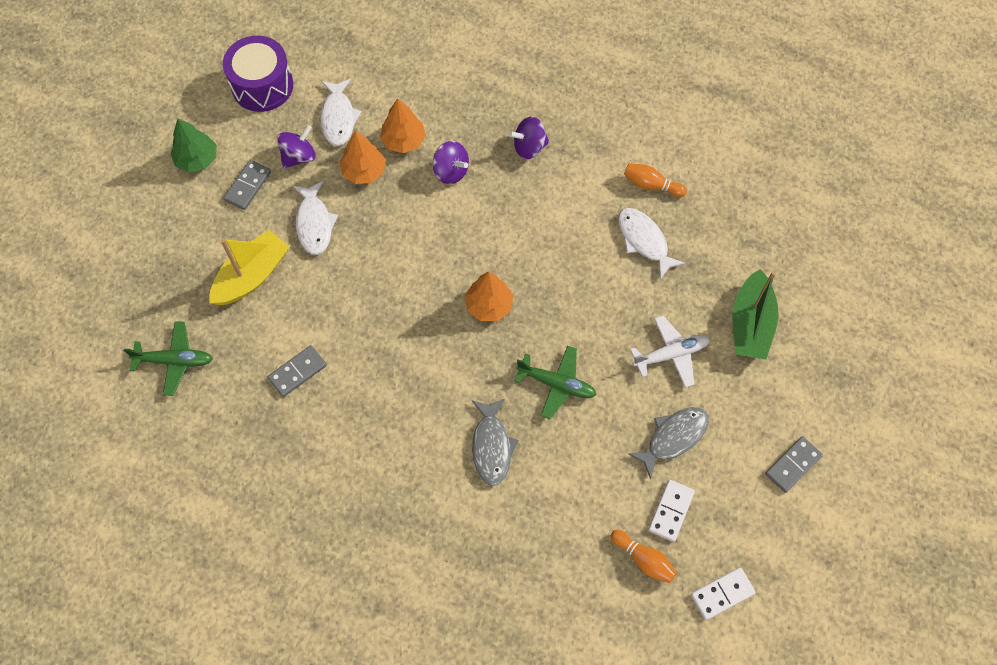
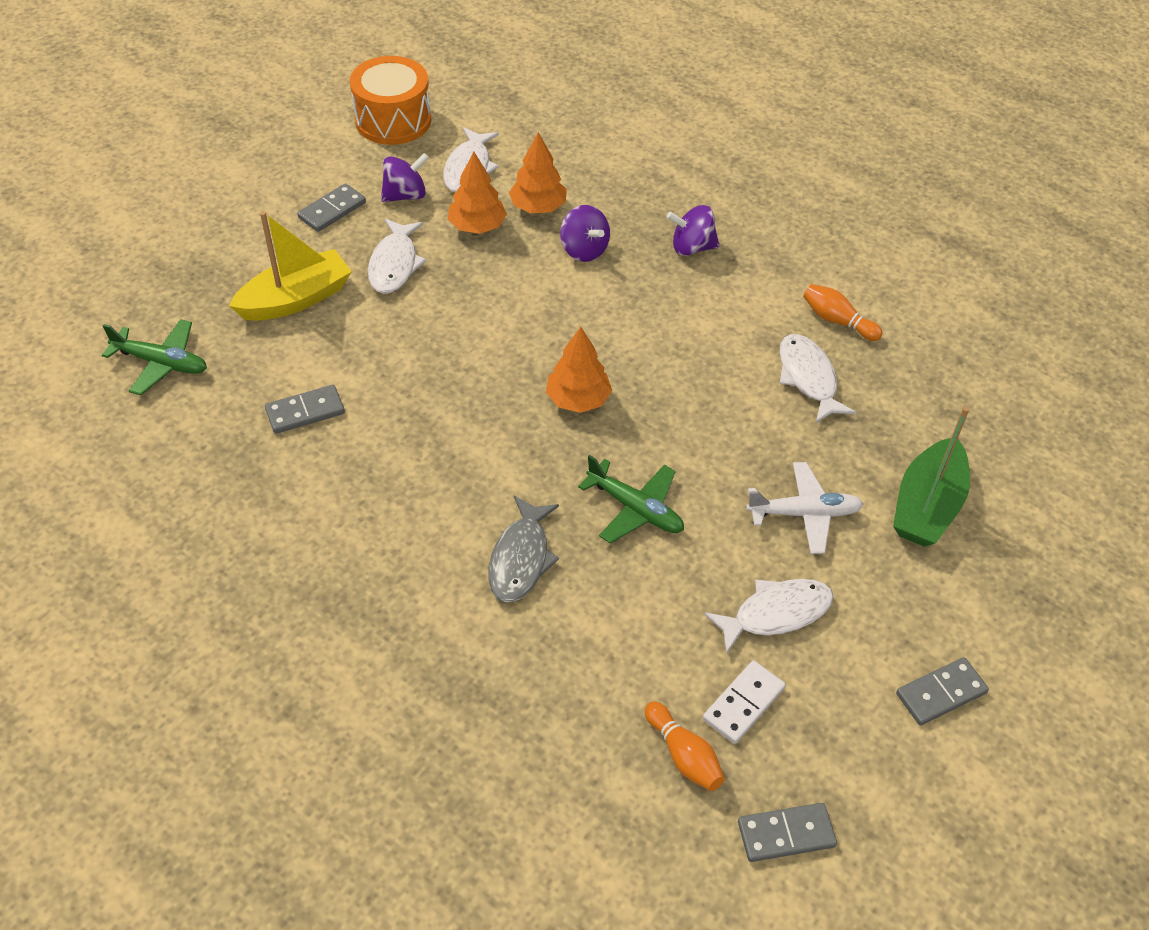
camera: 15 degrees right, 15 degrees down
(197, 159) = (285, 172): green tree -> none
(262, 85) = (393, 120): purple drum -> orange drum
(673, 438) = (776, 613): grey fish -> white fish
(722, 594) = (786, 834): white domino -> grey domino

